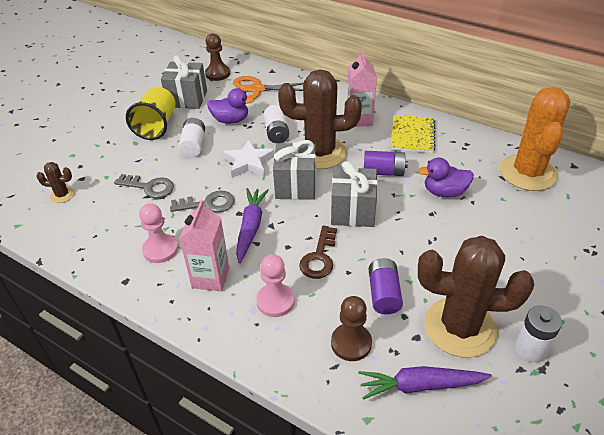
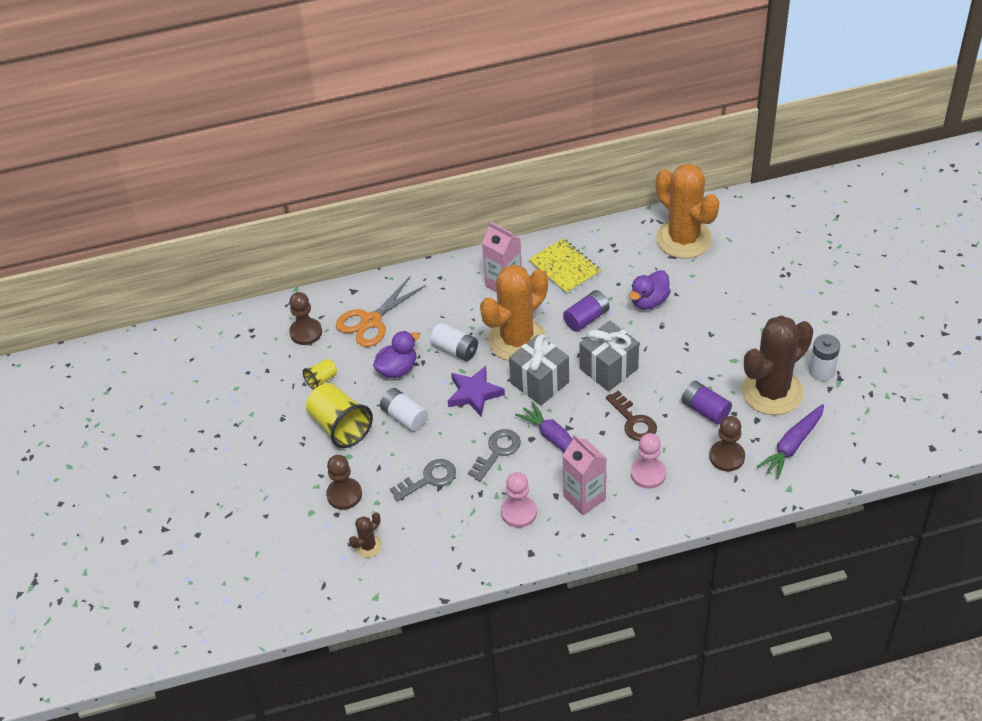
camera: 45 degrees left, 5 degrees up
(100, 159) = (344, 495): none -> brown pawn
(187, 99) = (321, 380): grey gift -> yellow cup
(248, 162) = (474, 394): white star -> purple star
(320, 153) = (517, 340): brown cactus -> orange cactus

